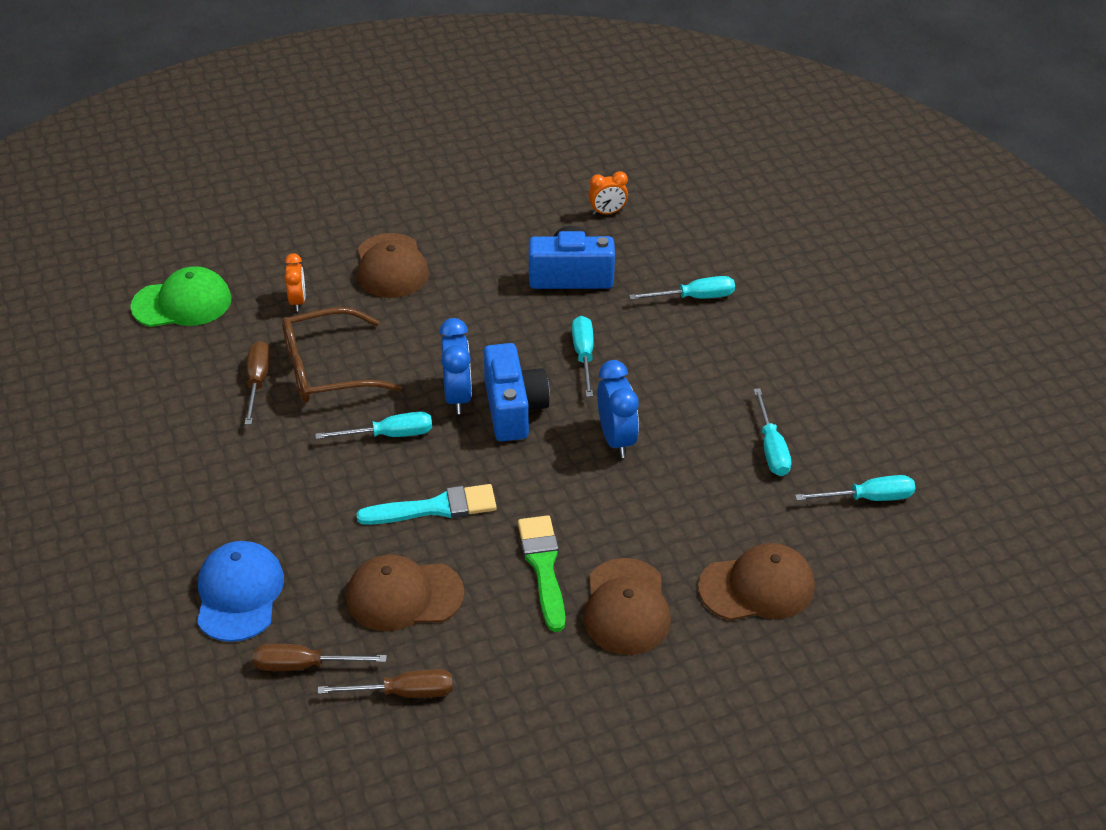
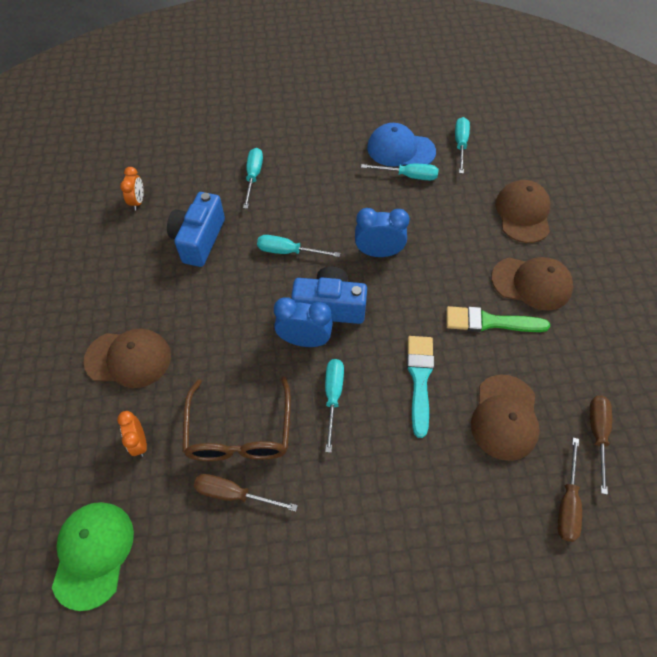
camera: 75 degrees left, 15 degrees up
(239, 594) = (487, 545): blue cap -> blue cap (400, 149)
(298, 301) = (139, 443): orange clock -> orange clock turned 120 degrees counterclockwise

